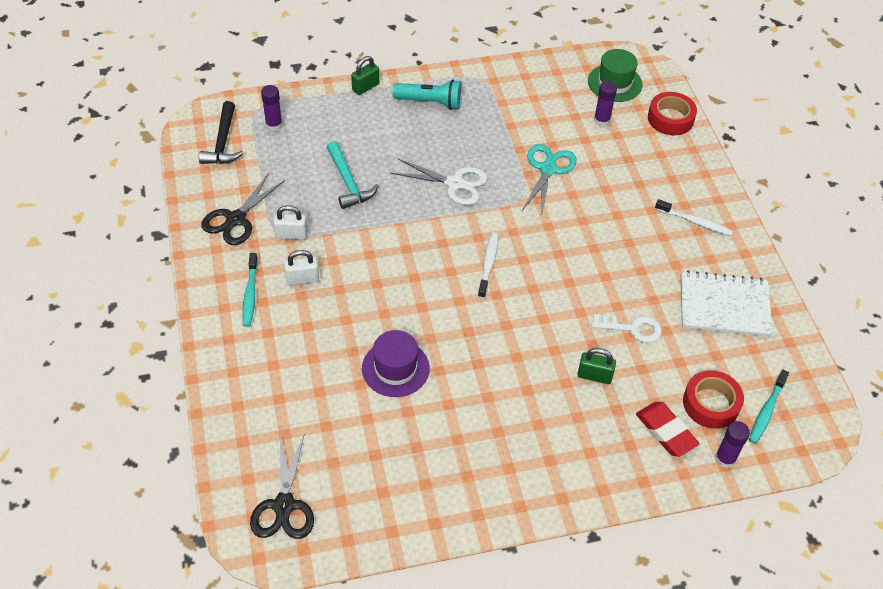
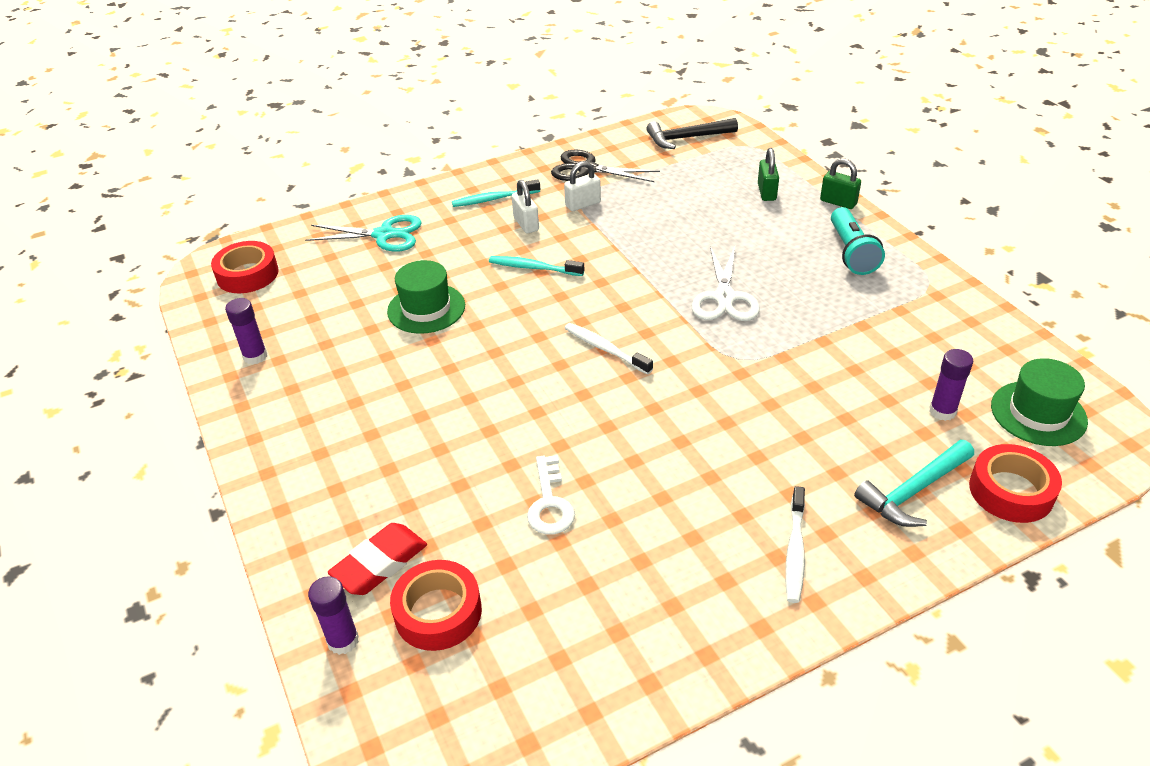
camera: 80 degrees right, 10 degrees down
(274, 125) = (732, 160): purple glue stick -> purple glue stick (255, 356)
(284, 505) = (247, 274): black scissors -> red tape
(291, 235) = (583, 204): white padlock -> white padlock turned 75 degrees clockwise
(348, 182) = (678, 223): turquoise hammer -> turquoise hammer (913, 491)
(395, 368) = (426, 308): purple hat -> green hat
(488, 264) = (605, 349): white toothbrush -> white toothbrush turned 135 degrees counterclockwise
(548, 169) = (803, 372): turquoise scissors -> turquoise scissors (384, 235)
(594, 376) = (457, 475): green padlock -> green padlock (766, 192)
(724, 306) = (634, 609): white notebook -> none
(766, 411) = (439, 689): turquoise toothbrush -> turquoise toothbrush (534, 268)

